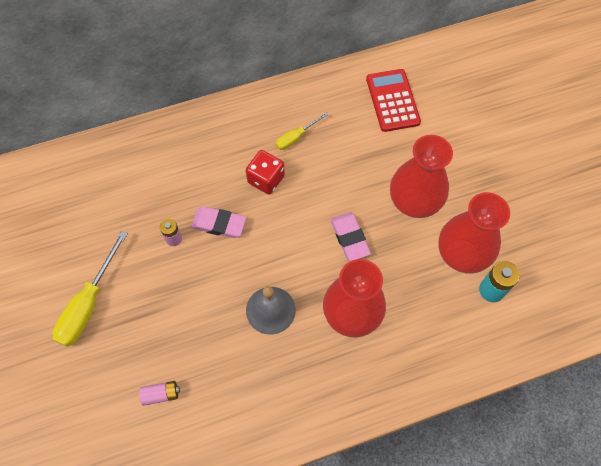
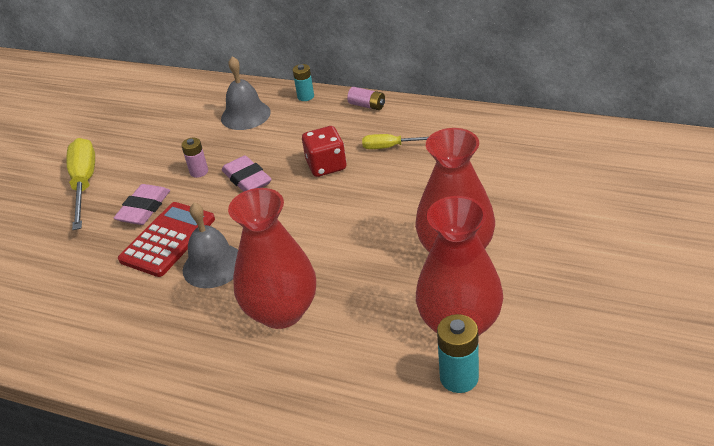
camera: 45 degrees right, 25 degrees down
(88, 304) = (84, 184): yellow screwdriver -> yellow screwdriver turned 105 degrees clockwise
(154, 165) = (245, 115): none -> grey bell
(161, 394) = (54, 276): pink battery -> pink battery (367, 105)
(185, 121) = (305, 96): none -> turquoise battery
(350, 238) = (352, 248): pink eraser -> pink eraser (144, 209)
(392, 101) = (525, 158): red calculator -> red calculator (168, 239)

